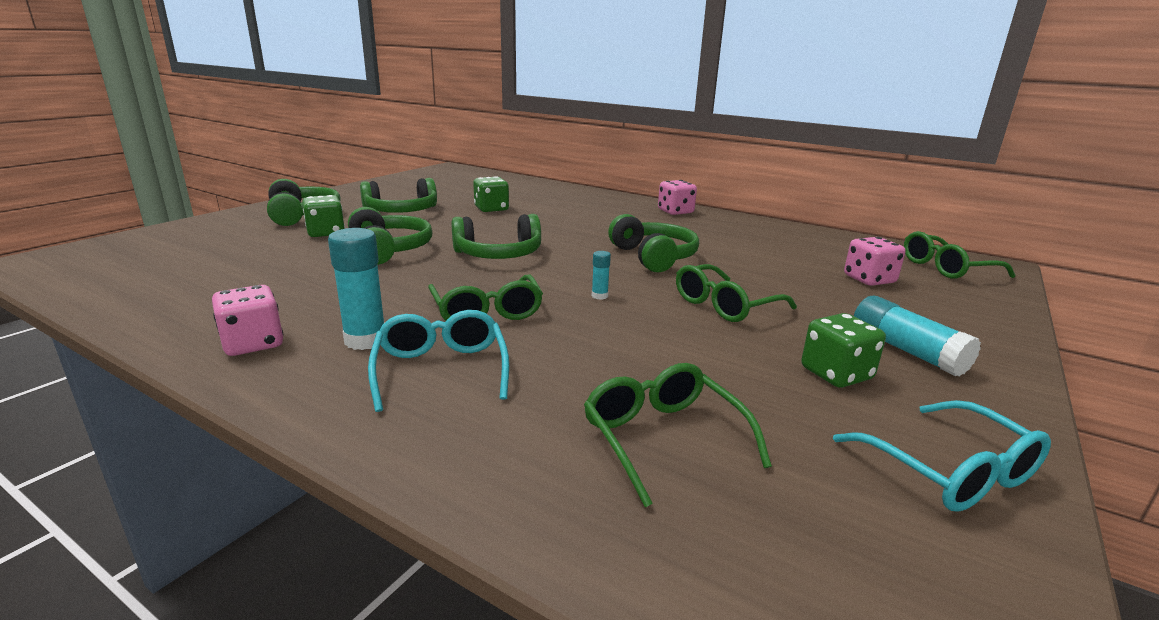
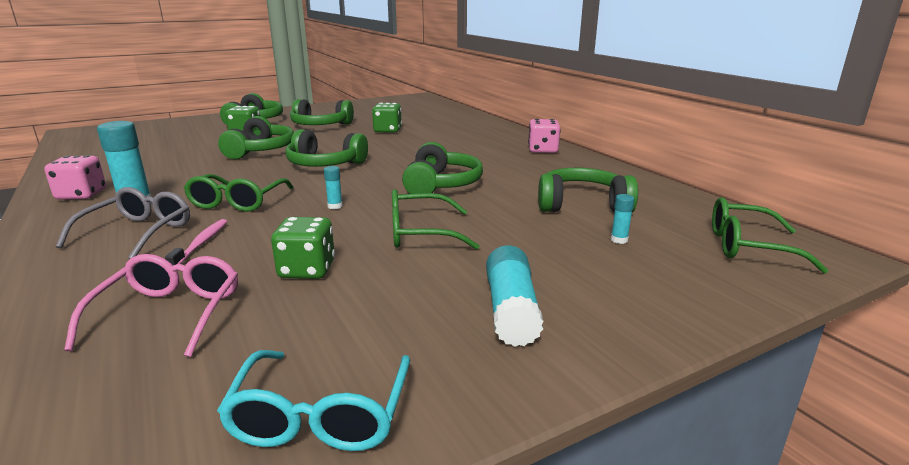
camera: 30 degrees right, 0 degrees up
(441, 369) = (138, 232): turquoise glasses -> grey glasses
(542, 363) = (201, 243): none -> pink toothbrush
(663, 438) = (170, 313): green glasses -> pink glasses
(794, 256) = (582, 205): none -> green headphones
(836, 374) = (397, 310): green dice -> green dice (307, 270)
(869, 279) = (619, 240): pink dice -> turquoise glue stick

